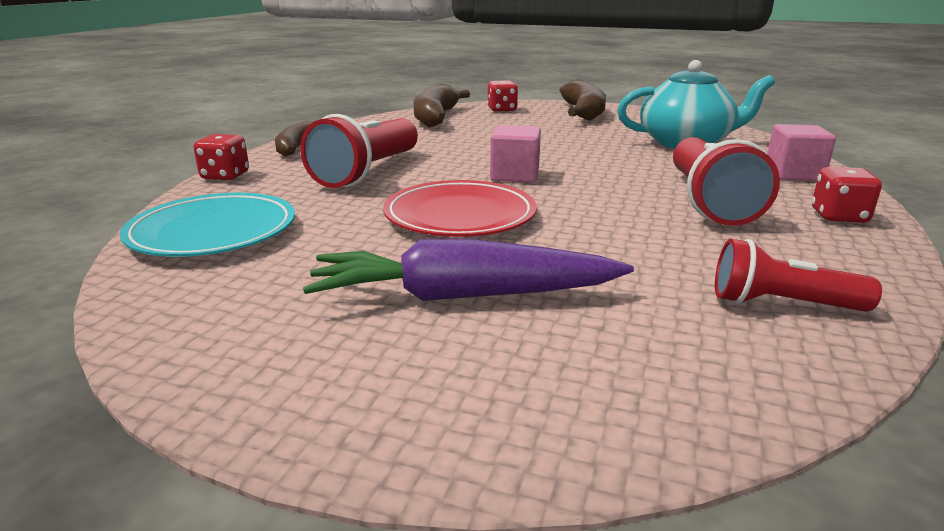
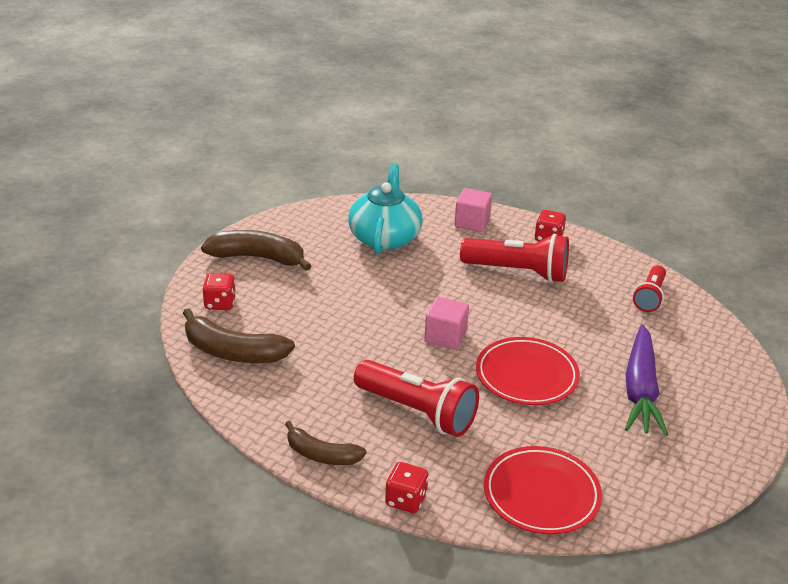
camera: 80 degrees left, 10 degrees up
(213, 232) = (541, 494): turquoise plate -> red plate

